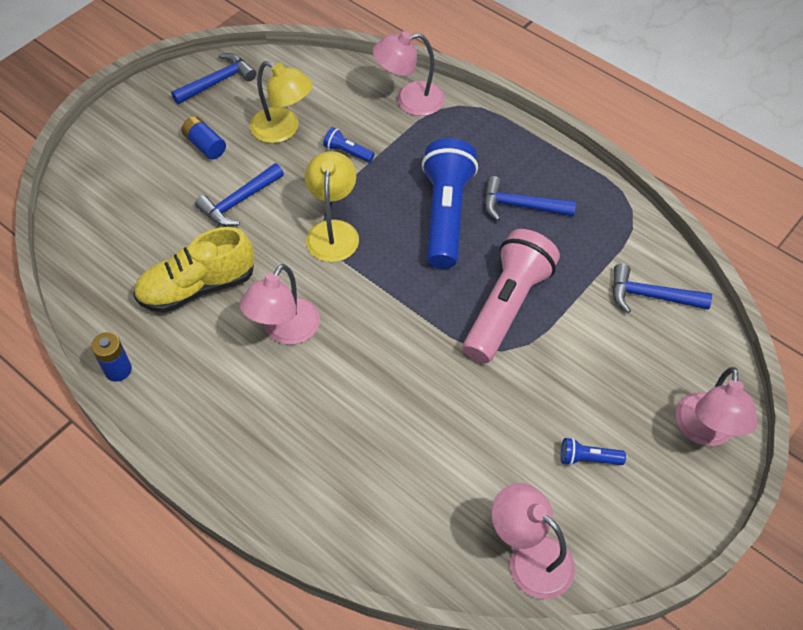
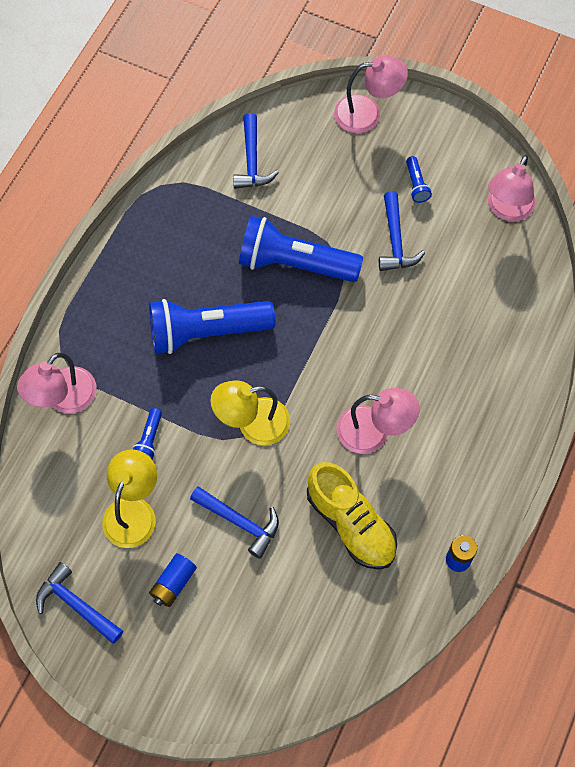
camera: 105 degrees left, 10 degrees up
(409, 100) = (63, 399): pink lamp -> pink lamp turned 60 degrees clockwise
(507, 306) = (294, 263): pink flashlight -> blue flashlight
(520, 206) = (180, 273): blue hammer -> blue hammer (395, 241)

